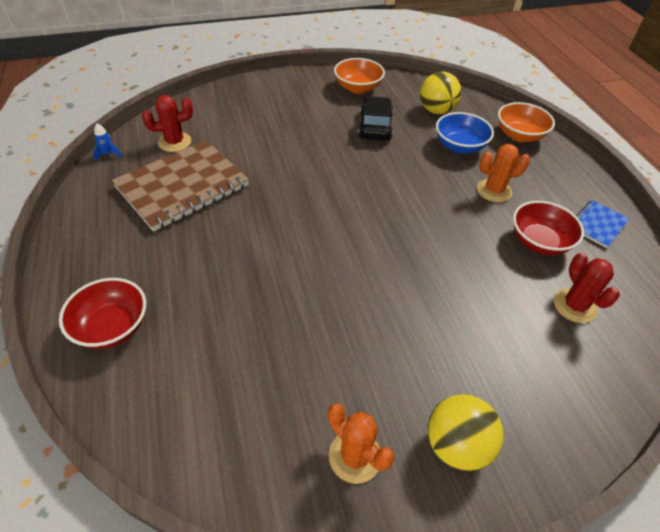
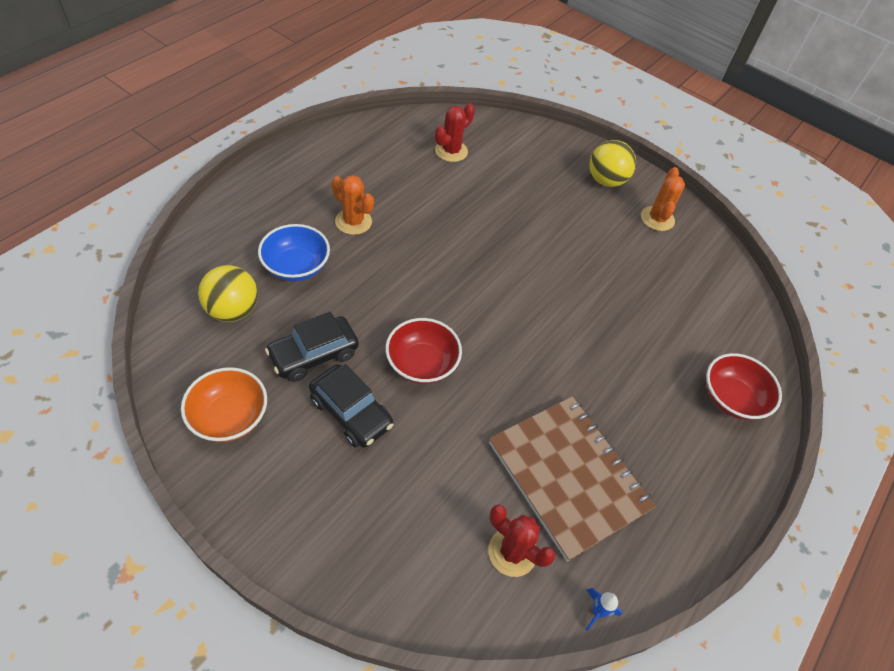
camera: 130 degrees left, 5 degrees up
(182, 186) = (568, 476): brown notebook -> brown notebook turned 45 degrees clockwise
(320, 125) = (351, 412): none -> black car
(519, 135) = (237, 225): orange bowl -> none
(539, 241) = (399, 180): red bowl -> red bowl (422, 364)
(597, 225) = (347, 151): blue notebook -> none

